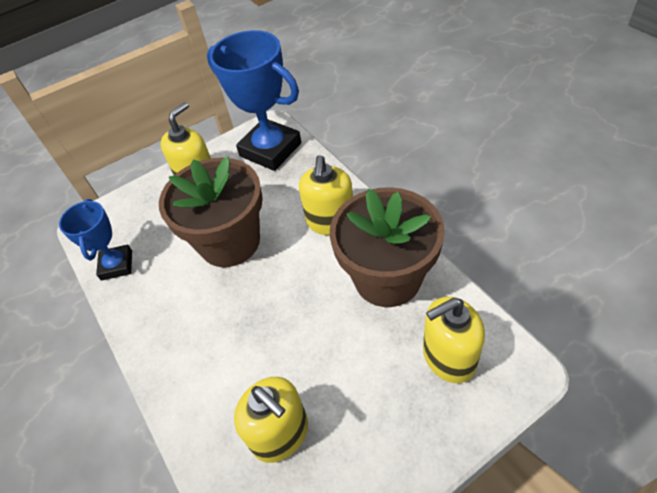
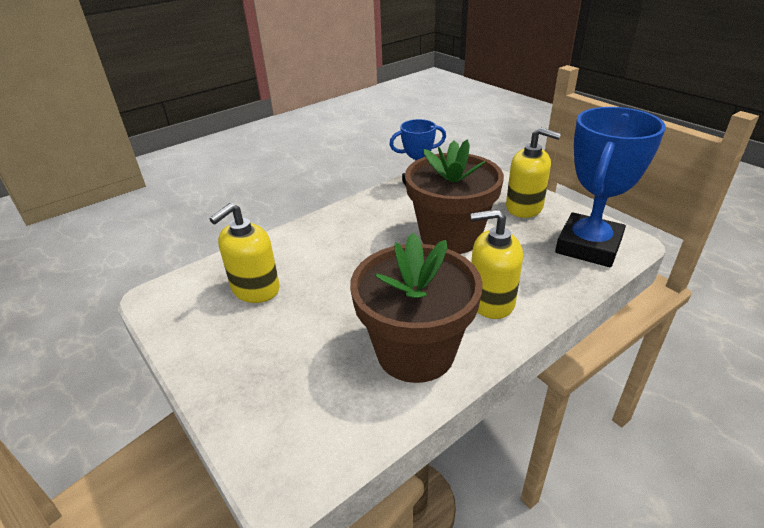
camera: 80 degrees right, 15 degrees down
(448, 357) = (310, 406): yellow soap dispenser -> none

